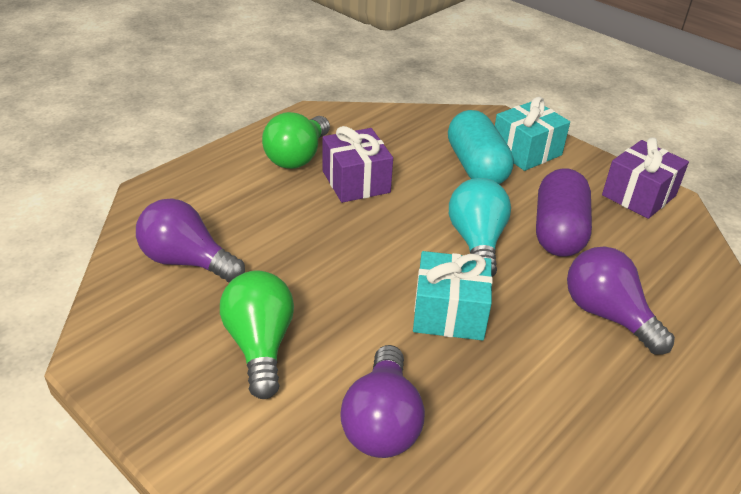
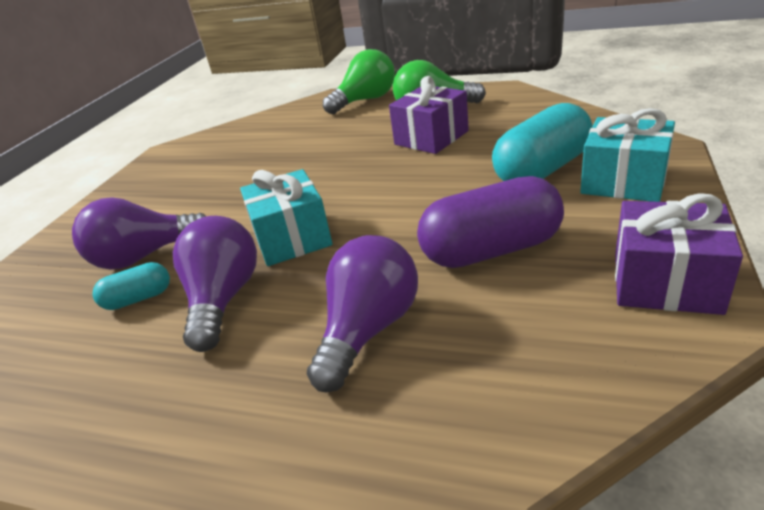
camera: 70 degrees right, 5 degrees down
(187, 261) = (269, 133): purple light bulb -> purple light bulb (223, 299)
(260, 345) = (202, 185): green light bulb -> green light bulb (365, 100)
(463, 439) = (138, 298): none -> turquoise capsule
(476, 242) = (411, 214): turquoise light bulb -> none

